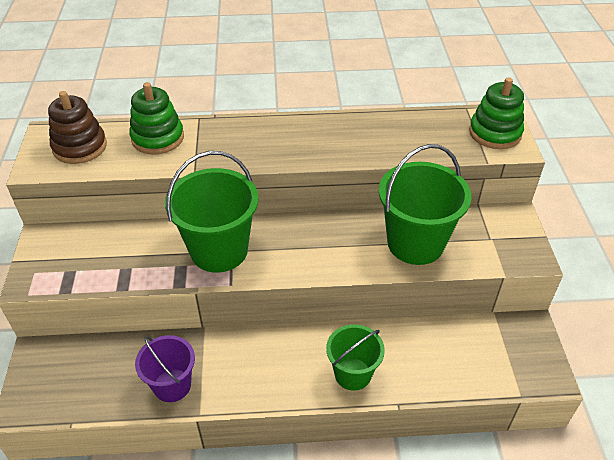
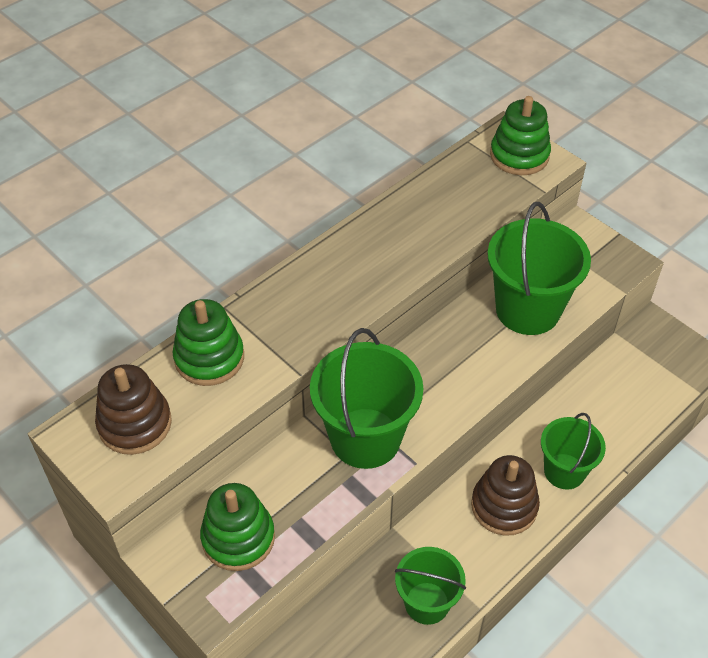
camera: 40 degrees left, 5 degrees up
(87, 255) = (238, 538): none -> green stacking toy
(172, 385) = (427, 603): purple bucket -> green bucket
(286, 365) = (504, 506): none -> brown stacking toy

